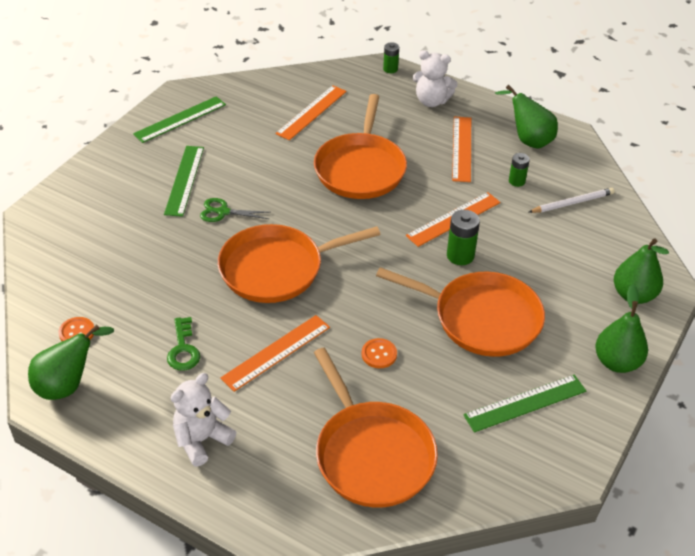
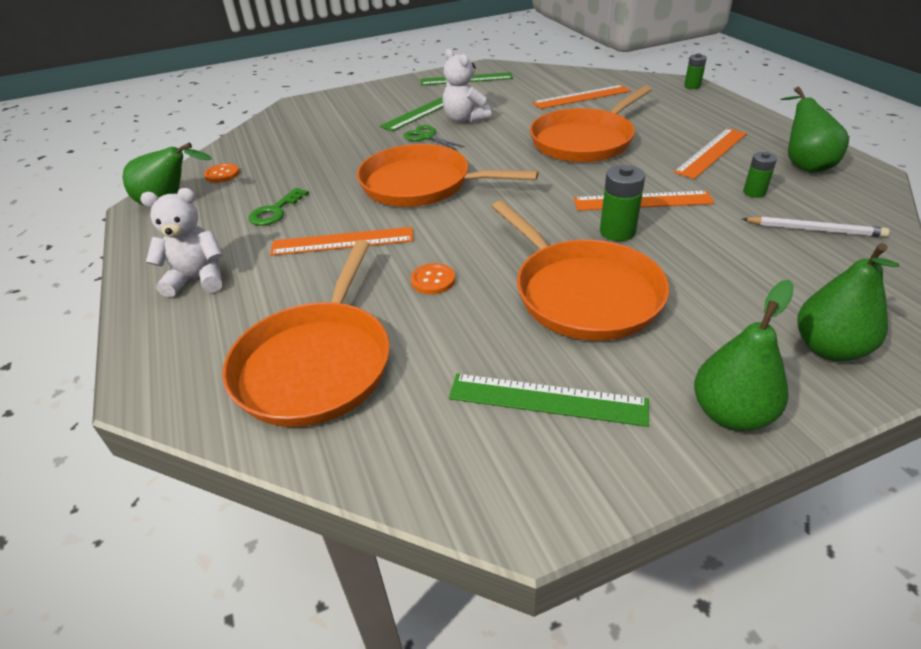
camera: 40 degrees right, 5 degrees down
(431, 101) = (713, 114): white teddy bear -> white teddy bear (465, 119)

